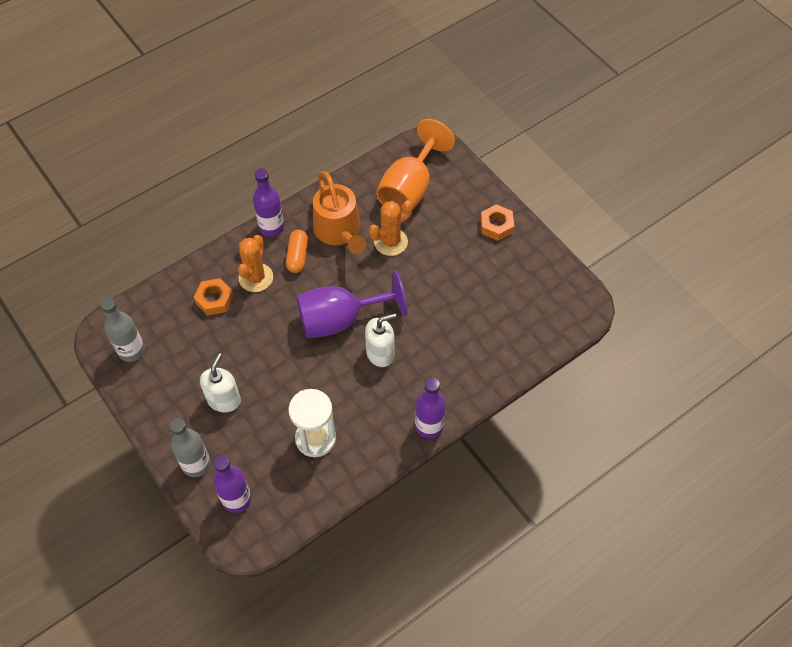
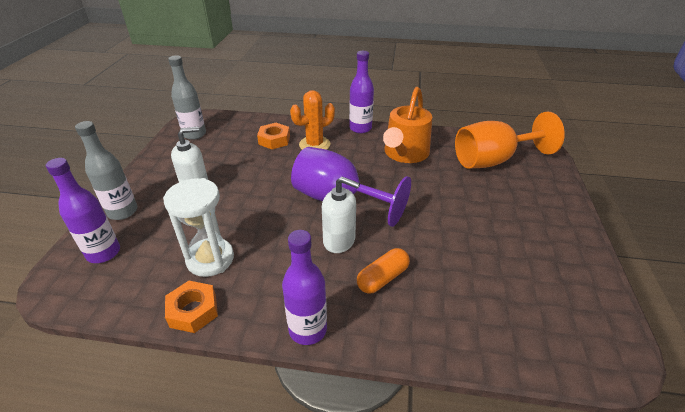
camera: 45 degrees right, 20 degrees down
(297, 256) = (357, 150): orange capsule -> orange capsule (382, 278)
(391, 242) = (438, 180): orange cactus -> none
(496, 225) = (555, 223): orange nut -> orange nut (193, 311)

